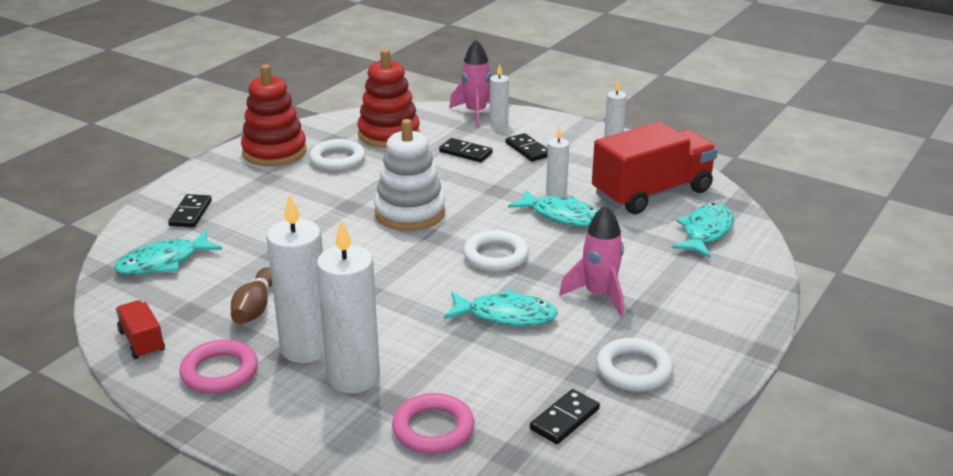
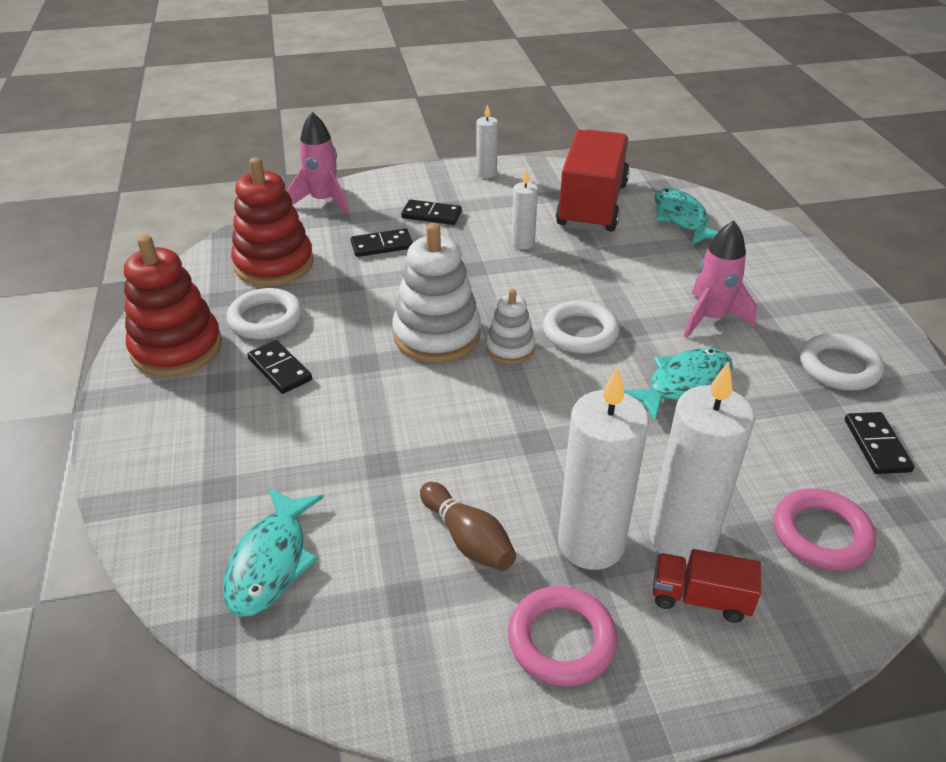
camera: 45 degrees left, 10 degrees up
(142, 341) = (419, 678): red truck -> red truck (700, 598)
(190, 213) = (198, 480): black domino -> black domino (279, 369)
(438, 241) = (510, 348): none -> white stacking toy
(498, 124) = (363, 202): white candle -> none
(562, 216) = (564, 263): turquoise fish -> none

